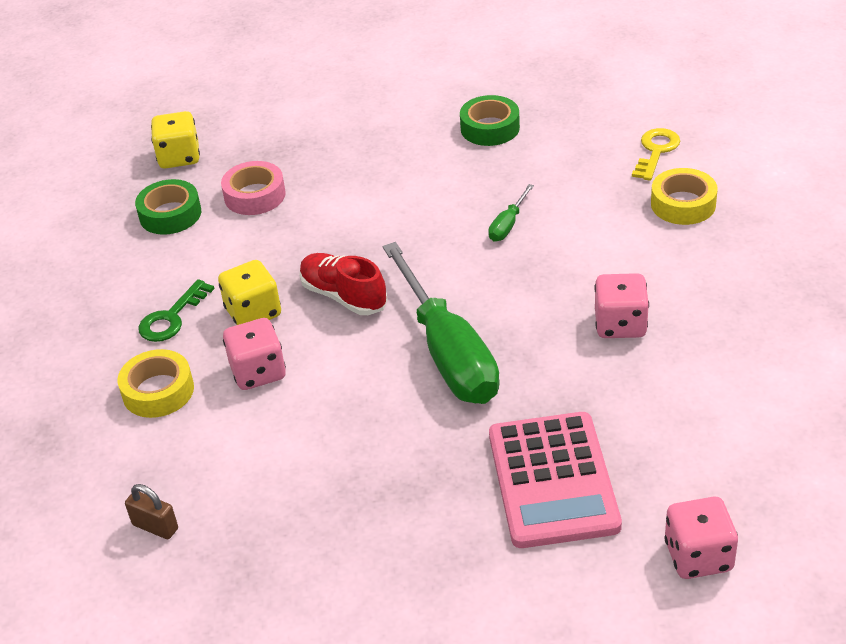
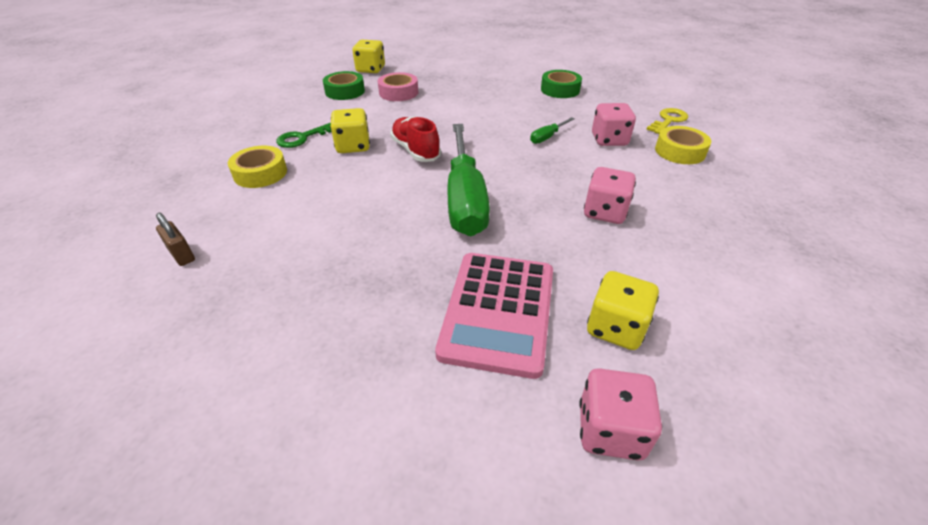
camera: 15 degrees right, 0 degrees up
(258, 372) = (330, 178): pink dice -> pink dice (609, 140)
(674, 461) = (615, 328): none -> yellow dice

